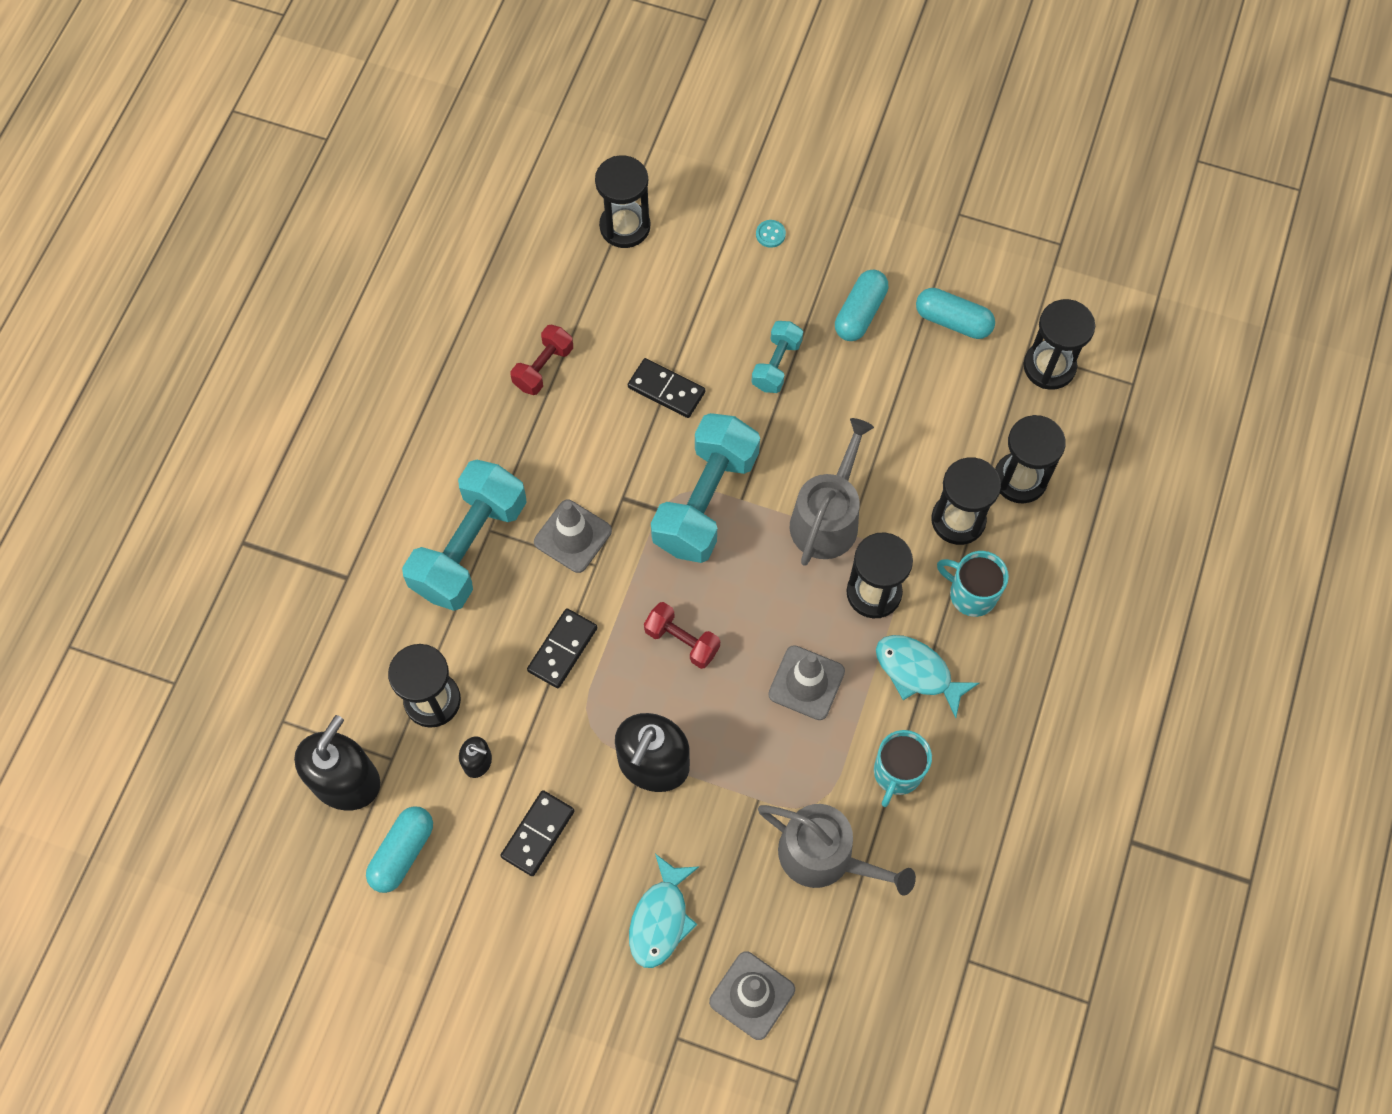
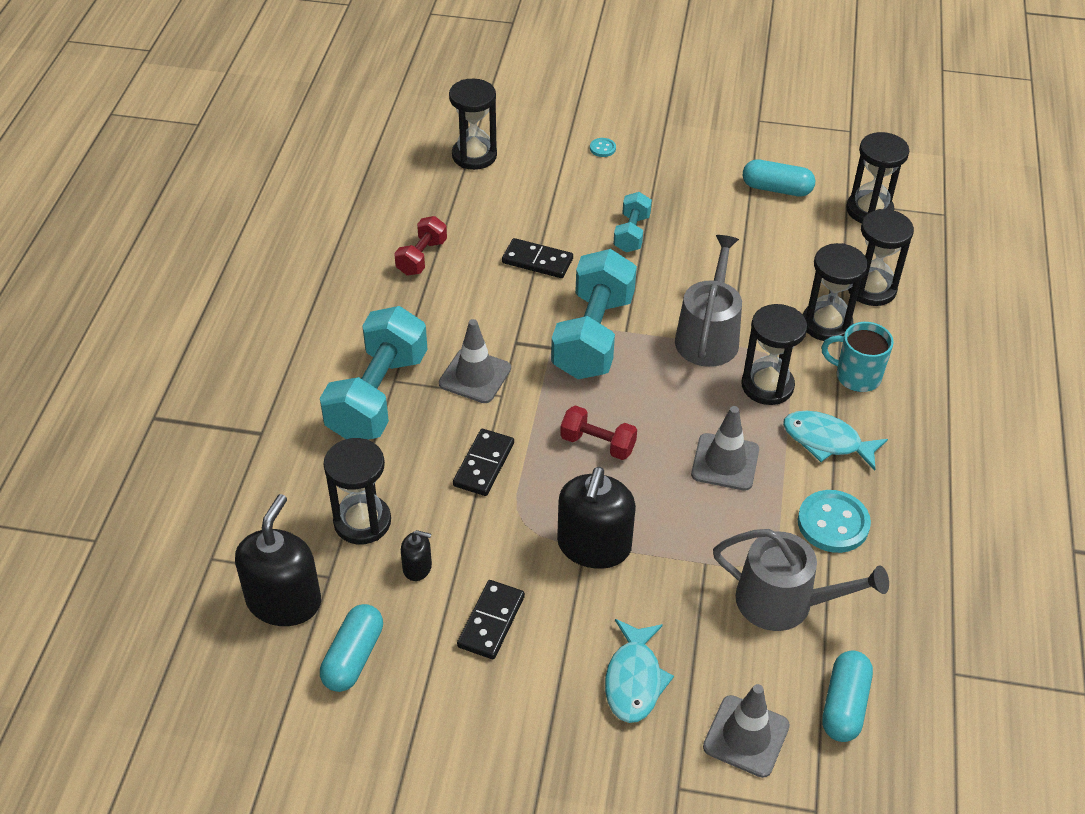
camera: 10 degrees left, 20 degrees down
(860, 313) = (695, 192): turquoise capsule -> turquoise capsule (844, 705)
(897, 773) = (833, 523): turquoise mug -> turquoise button

